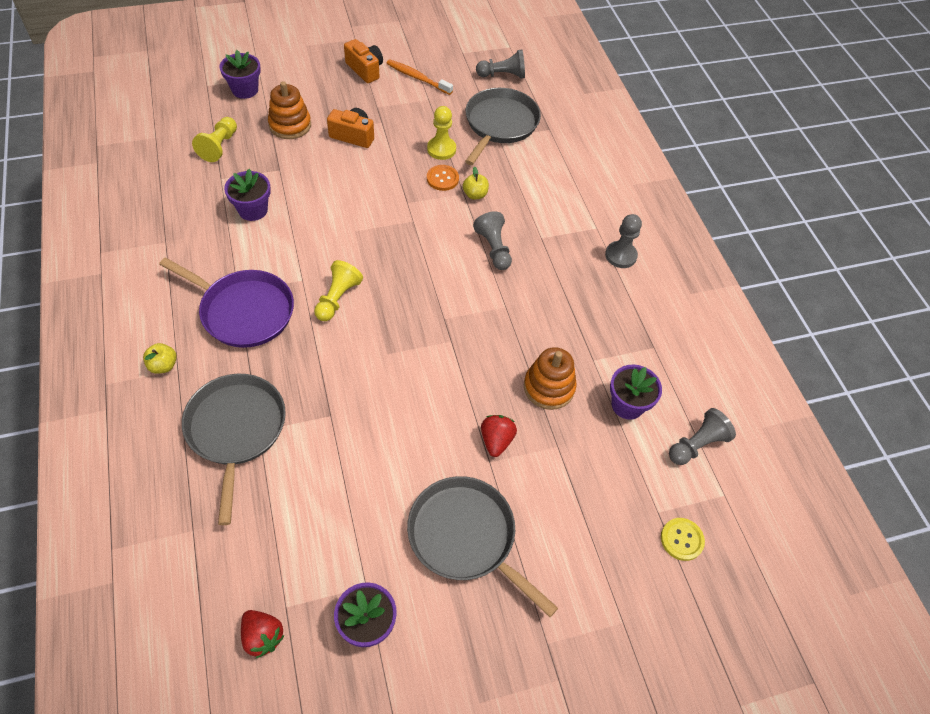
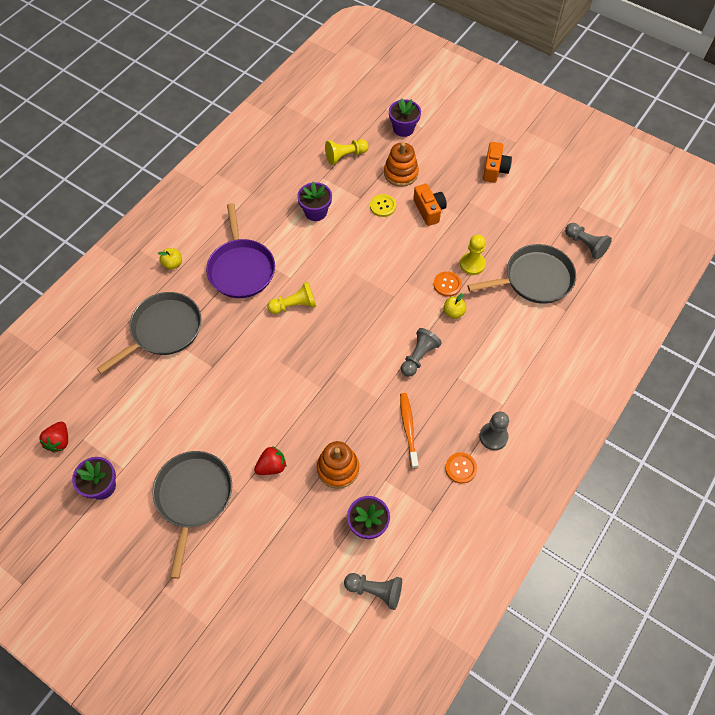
camera: 55 degrees right, 5 degrees up
(417, 78) = (522, 201): orange toothbrush -> orange toothbrush (408, 429)
(630, 298) = (460, 468): none -> orange button
(682, 539) = (293, 626): yellow button -> yellow button (383, 206)

